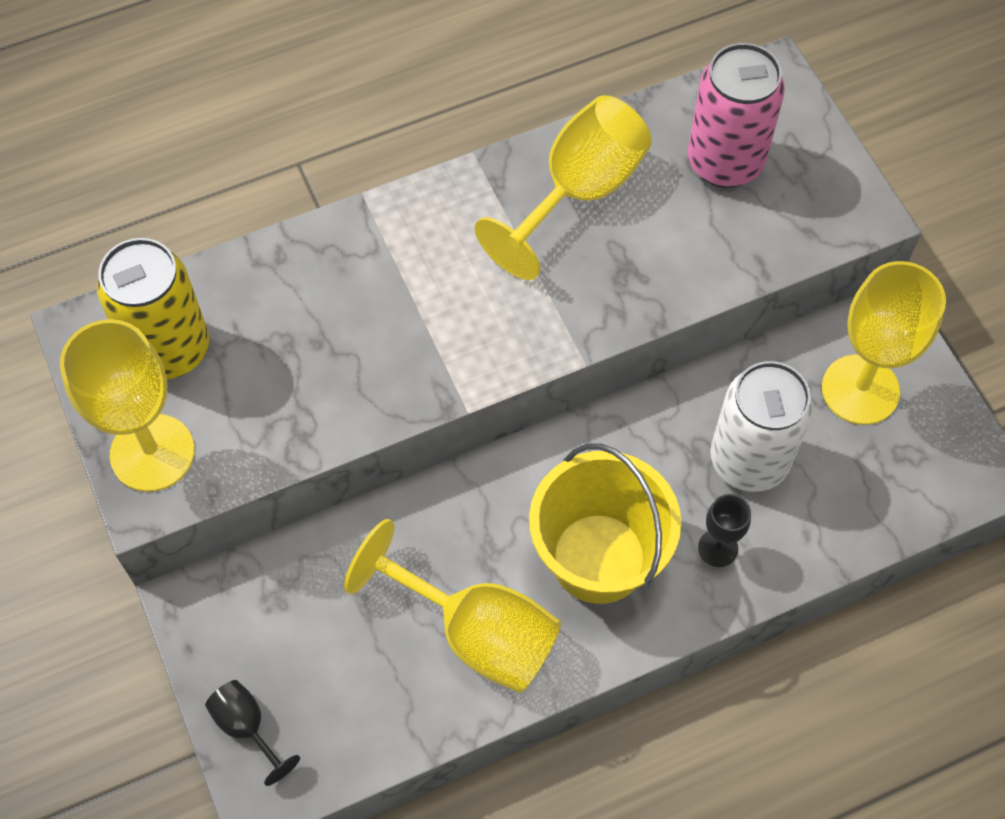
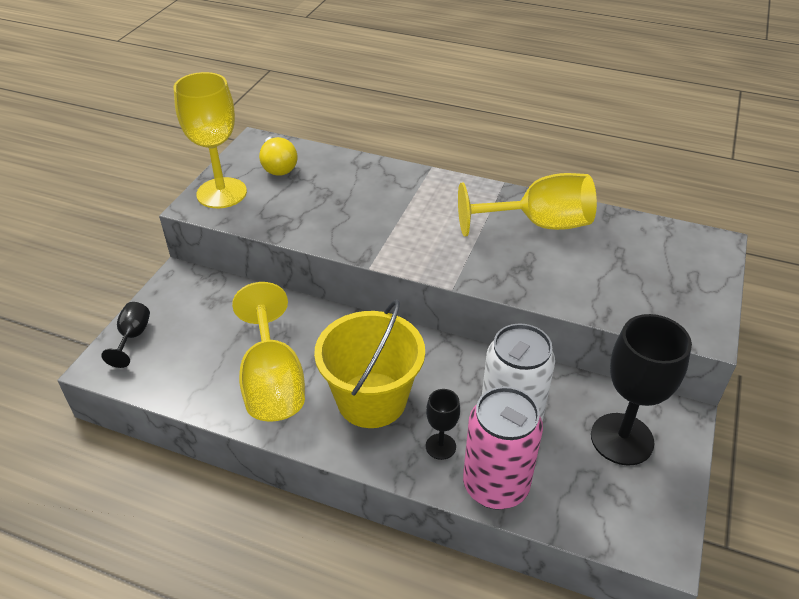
camera: 45 degrees right, 20 degrees down
(170, 349) = (278, 167): yellow can -> yellow light bulb
(725, 162) = (639, 260): pink can -> pink can (495, 486)
(860, 390) = (622, 439): yellow goblet -> black goblet

